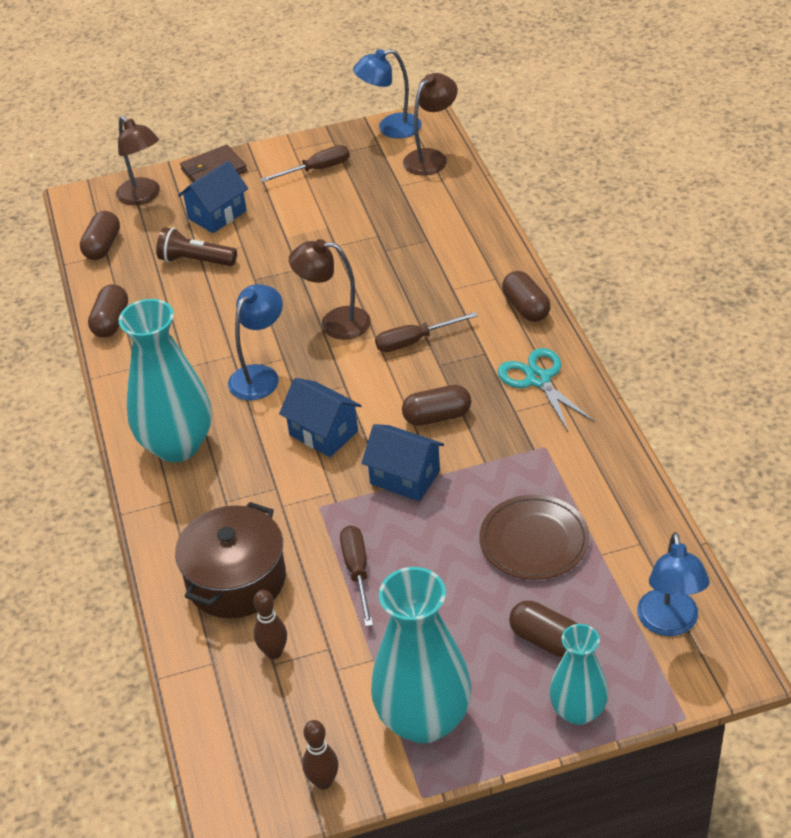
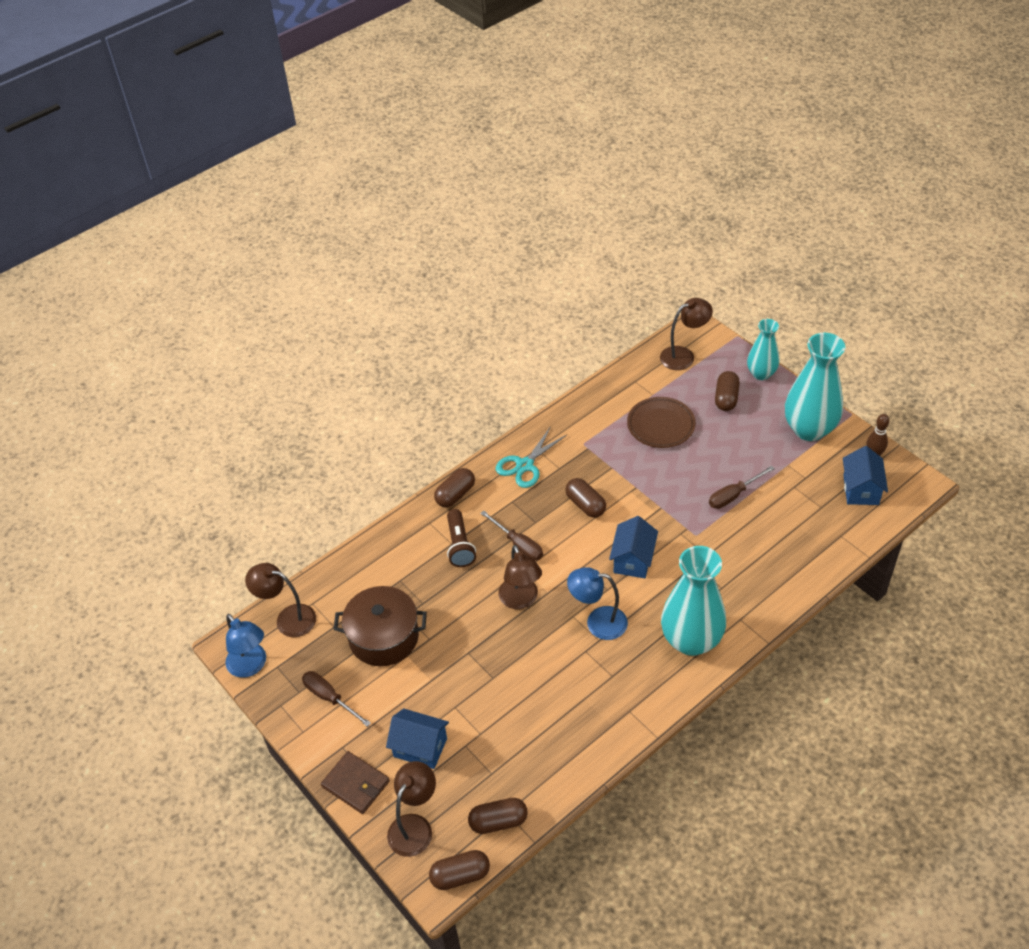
camera: 115 degrees left, 5 degrees up
(111, 322) = (589, 758): brown capsule -> brown capsule (460, 875)
(195, 261) = (488, 733): brown flashlight -> brown flashlight (459, 545)
(236, 580) = (778, 552): brown pot -> brown pot (384, 637)
(274, 652) = (814, 510): brown bowling pin -> none
(405, 477) = (647, 501): blue house -> blue house (861, 489)
(669, 624) = (683, 355): blue lamp -> brown lamp

